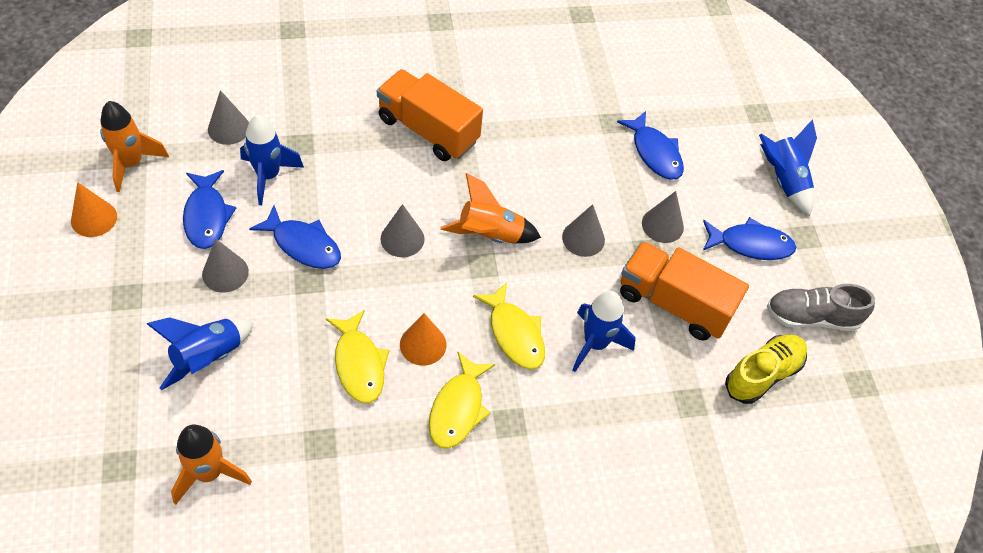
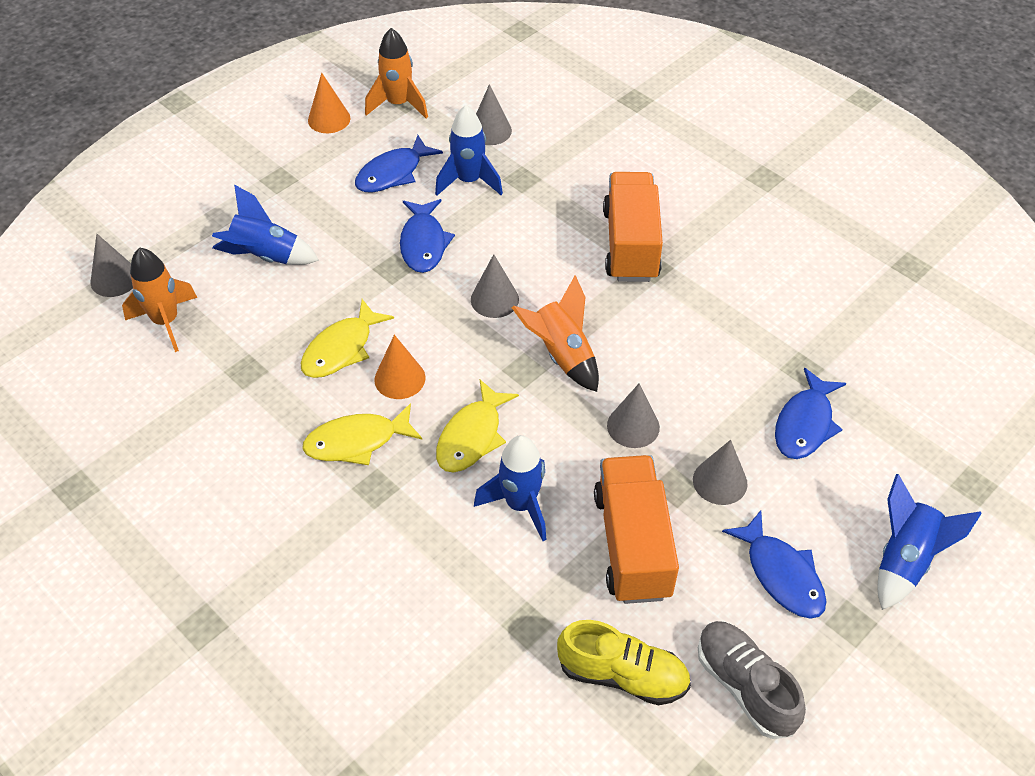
camera: 60 degrees right, 5 degrees down
(225, 273) = (351, 217): grey cone -> grey cone (114, 279)

